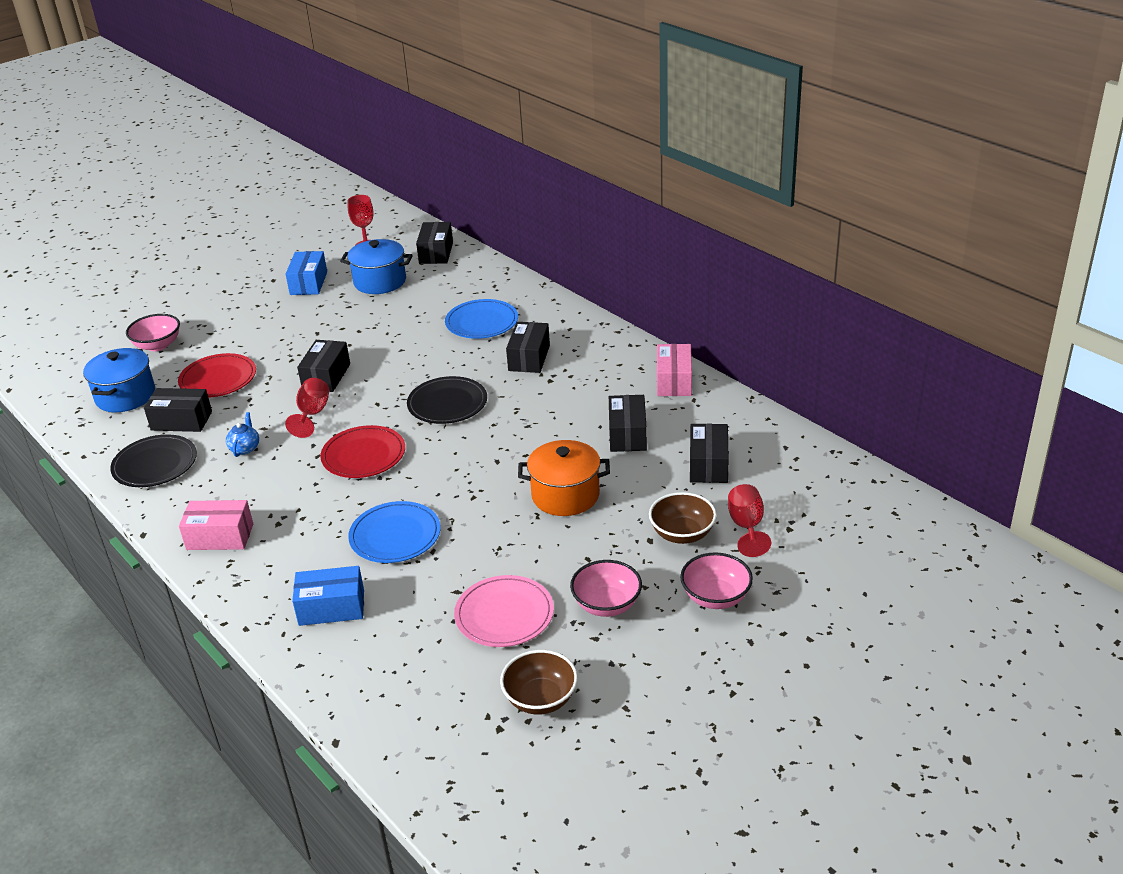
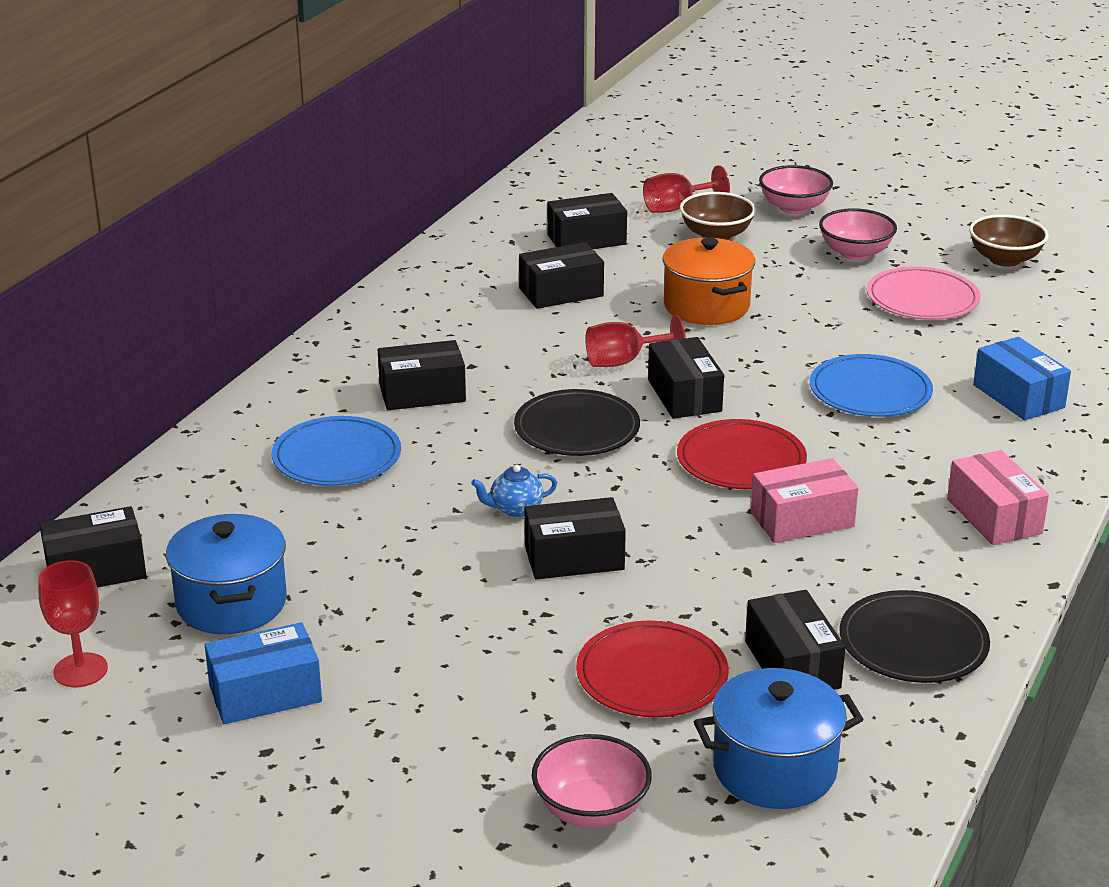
camera: 115 degrees left, 5 degrees down
(245, 448) = (806, 568): blue teapot -> blue teapot (515, 509)
(312, 414) = (681, 536): red goblet -> red goblet (624, 361)
(452, 453) = (684, 395): none -> black box
(674, 381) = (425, 284): pink box -> pink box (802, 520)

